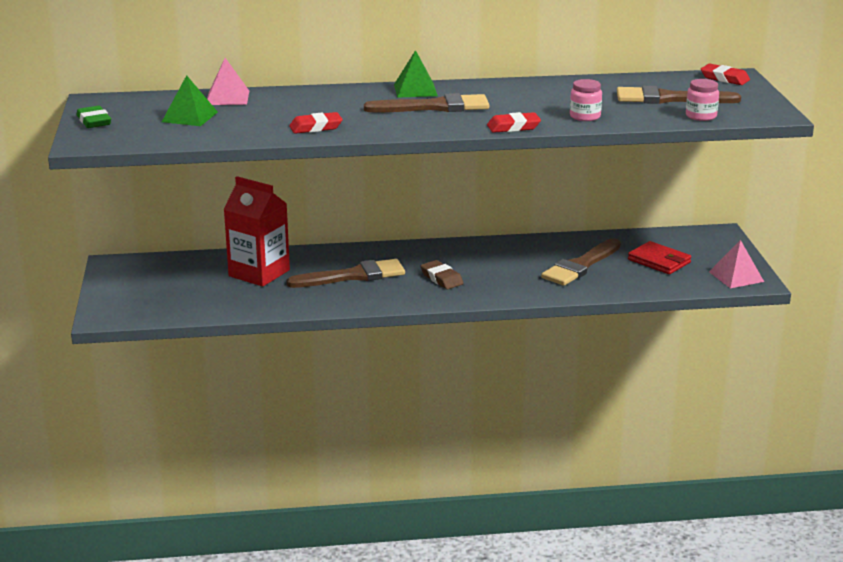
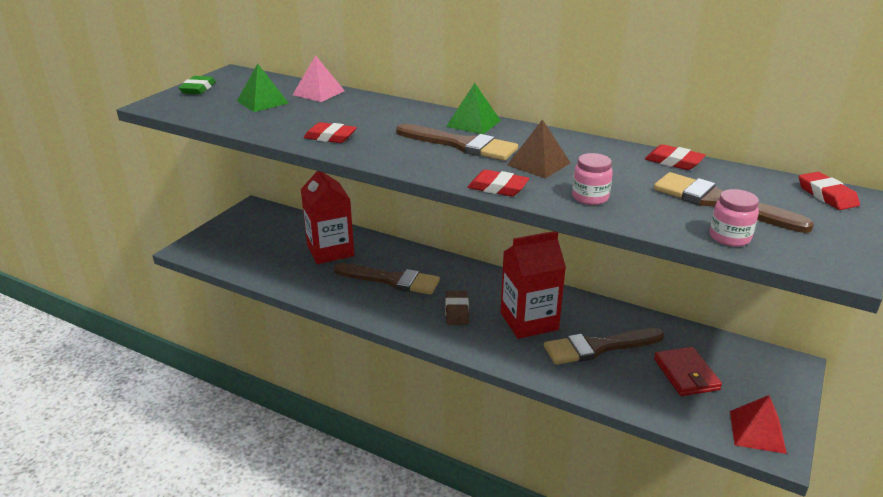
camera: 35 degrees right, 5 degrees up
(508, 266) = (529, 321): none -> red carton
(515, 105) = (539, 164): none -> brown pyramid
(605, 81) = (673, 162): none -> red eraser
(736, 276) = (757, 431): pink pyramid -> red pyramid

